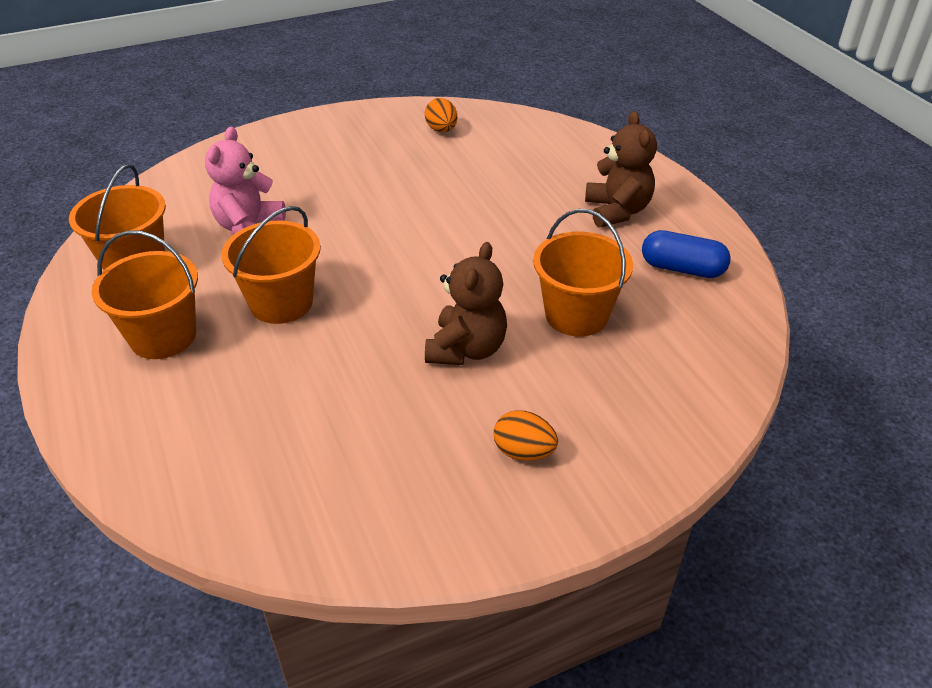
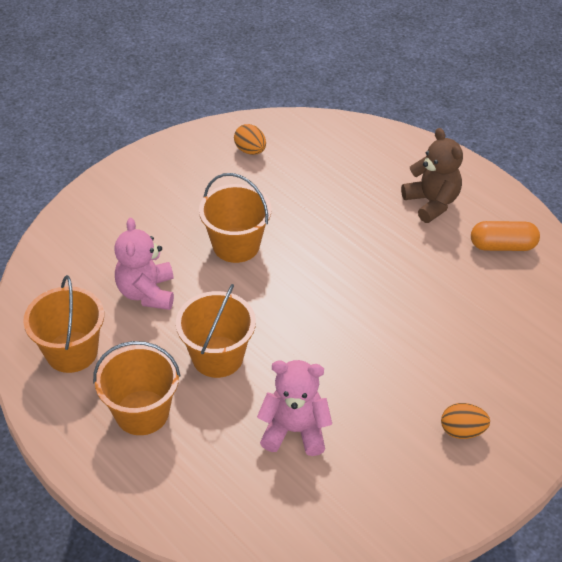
camera: 20 degrees left, 5 degrees up
(317, 397) = (294, 430): none -> pink teddy bear
(466, 349) = (381, 359): brown teddy bear -> none
(576, 315) = (445, 308): orange bucket -> orange bucket (236, 245)
(682, 268) = (502, 246): blue capsule -> orange capsule

